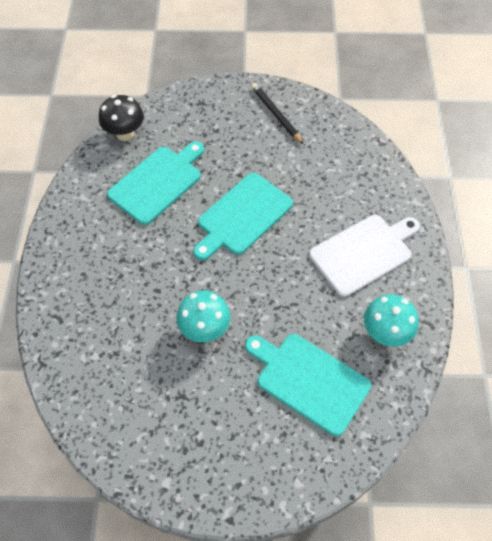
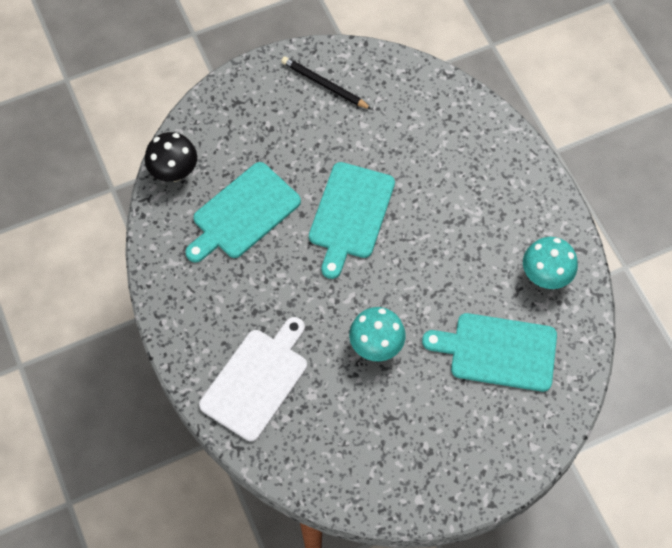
camera: 25 degrees left, 5 degrees up
(158, 182) = (243, 213): turquoise cutting board -> turquoise cutting board turned 150 degrees counterclockwise
(364, 253) = (488, 203): white cutting board -> white cutting board (257, 380)

